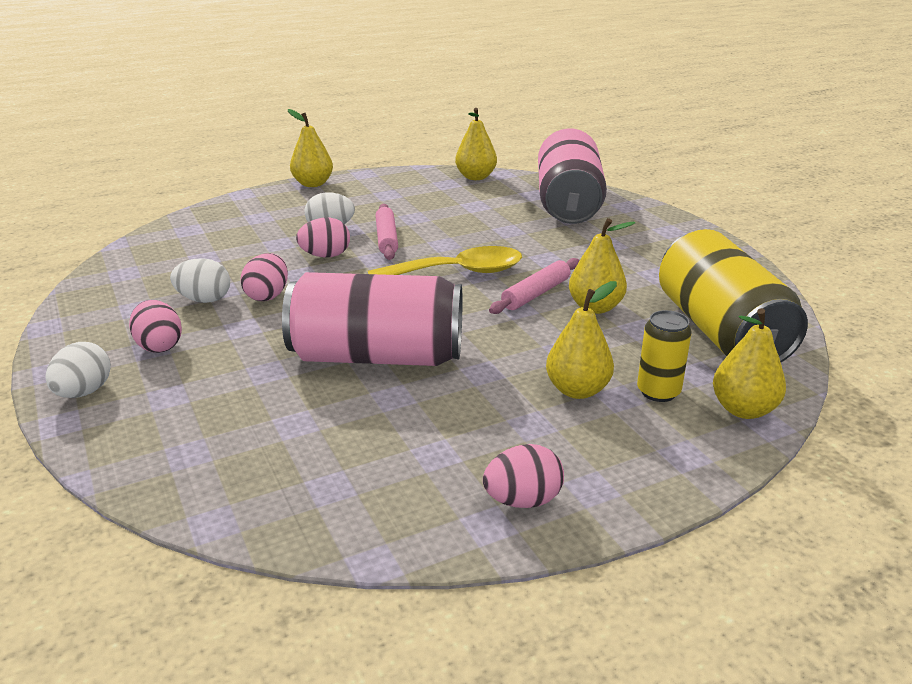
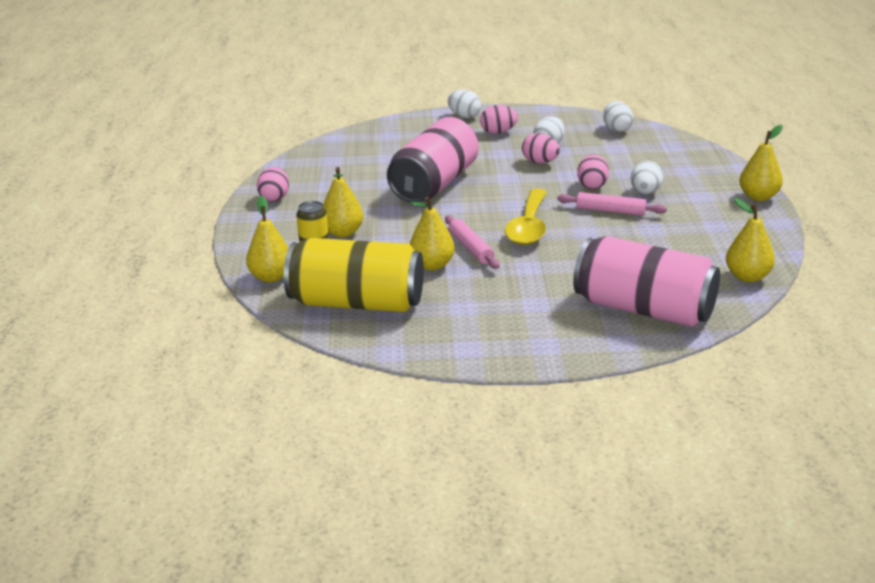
camera: 115 degrees right, 0 degrees up
(137, 265) = (616, 129): none -> white egg

